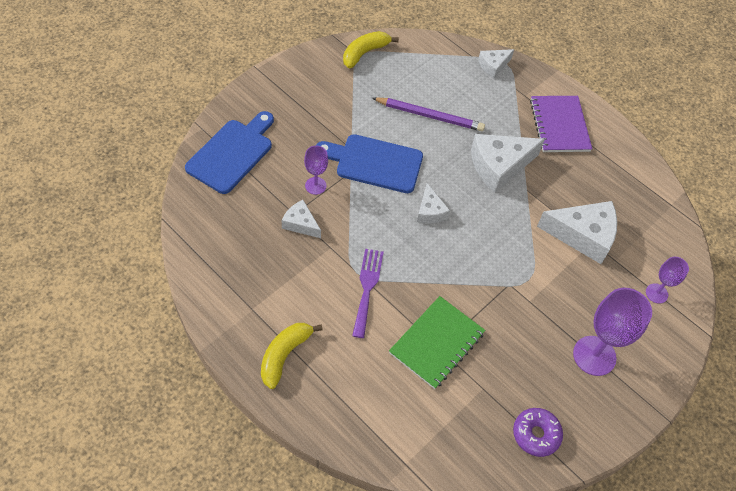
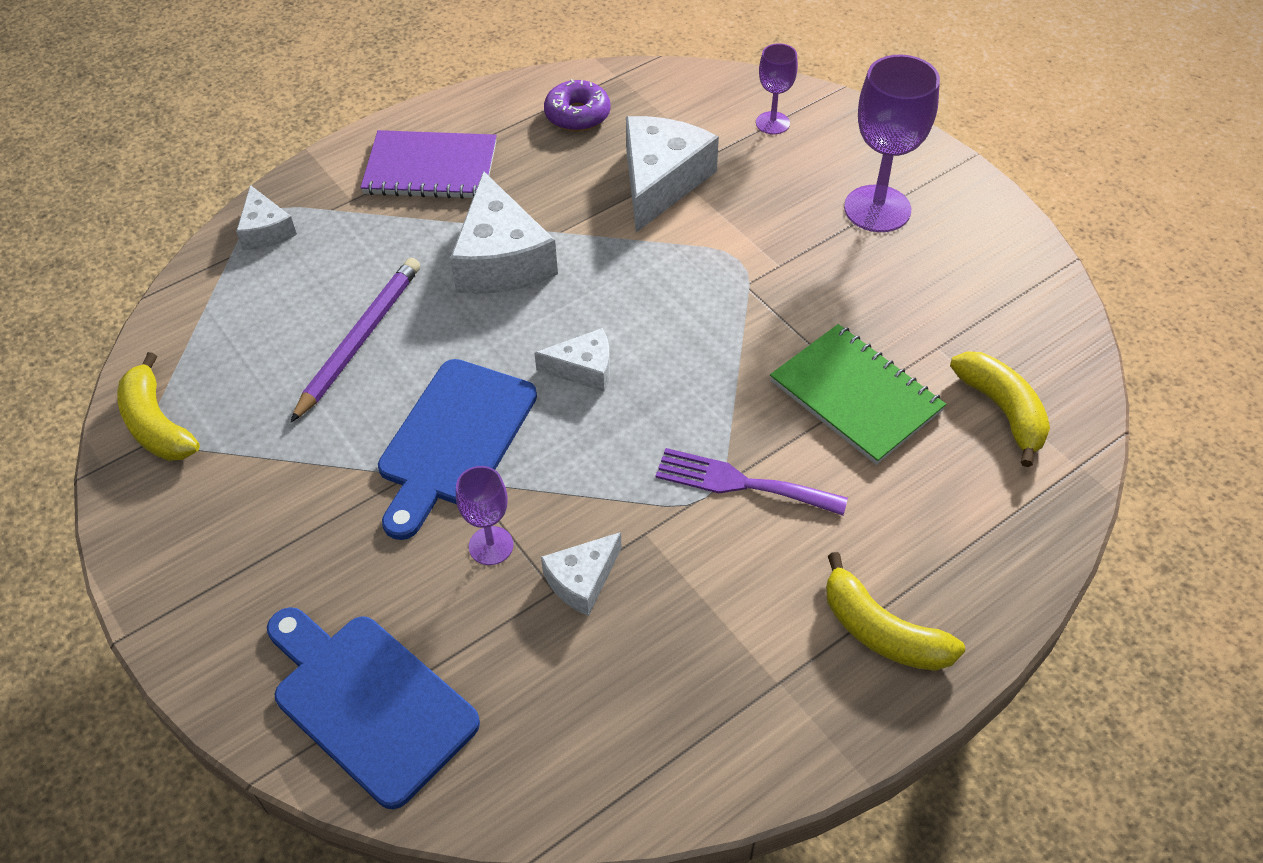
camera: 75 degrees left, 5 degrees down
(440, 423) = (1002, 410): none -> yellow banana
(536, 434) = (1011, 297): purple donut -> purple donut (577, 115)

